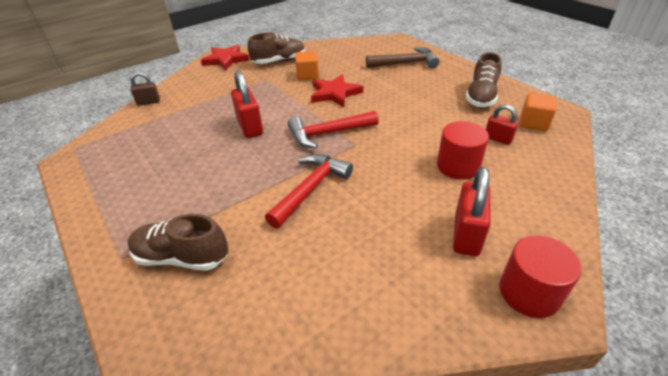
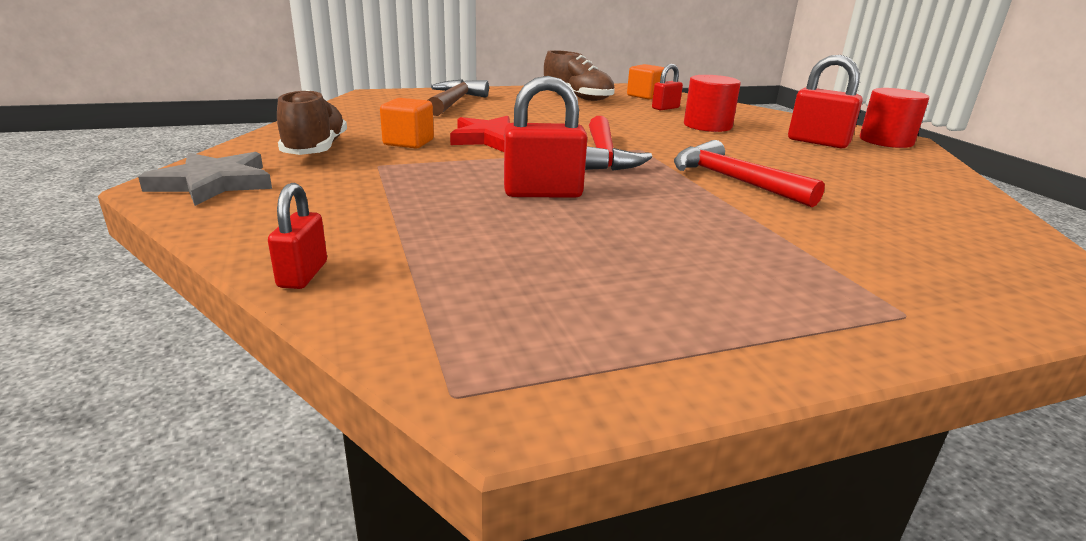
camera: 75 degrees left, 15 degrees down
(148, 102) = (303, 275): brown padlock -> red padlock
(182, 257) = (889, 265): brown shoe -> none
(226, 60) = (214, 183): red star -> grey star

